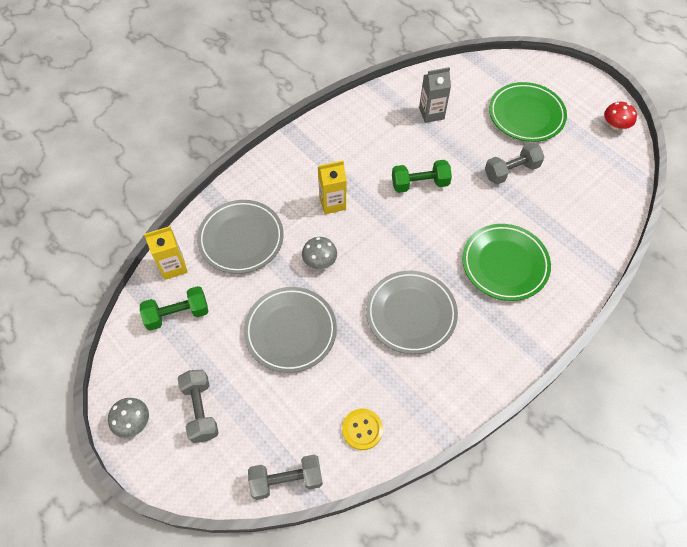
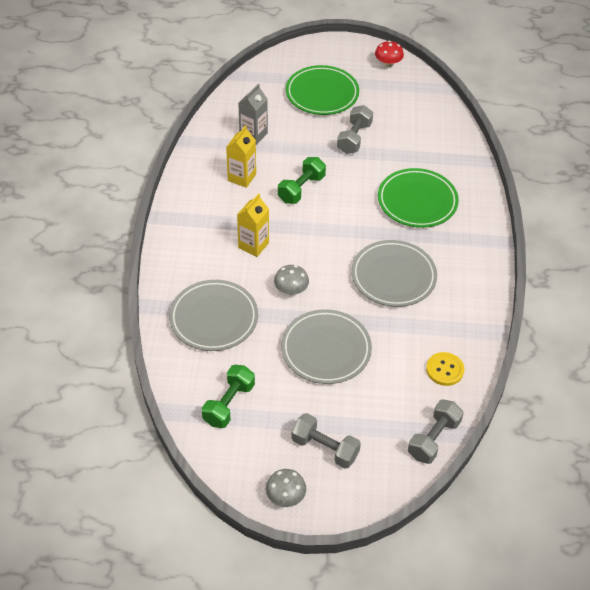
camera: 45 degrees left, 10 degrees down
(173, 266) = (184, 376): yellow carton -> yellow carton (242, 177)

